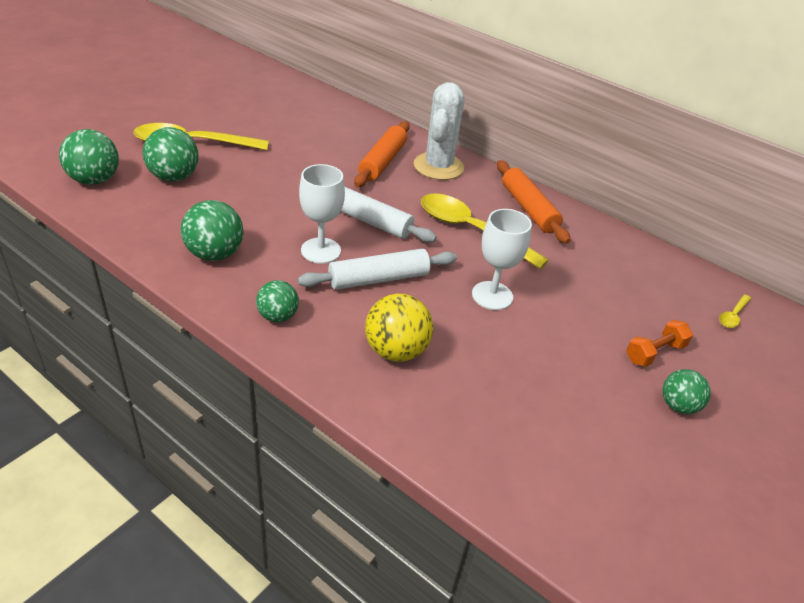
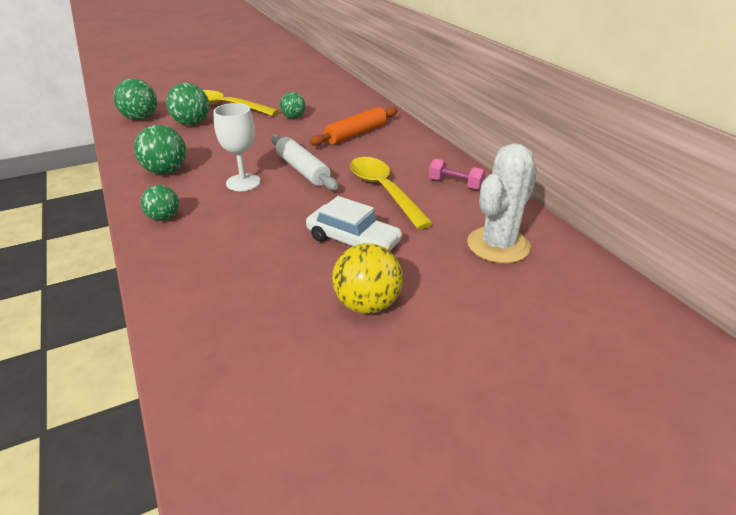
camera: 30 degrees right, 5 degrees down
(378, 279) = (267, 209): white rolling pin -> none
(396, 351) = (226, 261): yellow ball -> yellow ball (367, 304)
(438, 166) = (401, 143): white cactus -> white cactus (498, 245)
(492, 295) = (353, 240): white goblet -> white car
(528, 208) = (455, 184): orange rolling pin -> pink dumbbell
(654, 353) = (476, 325): orange dumbbell -> none
(678, 405) = (458, 380): green ball -> green ball (293, 117)
(733, 315) = (607, 314): yellow spoon -> none

